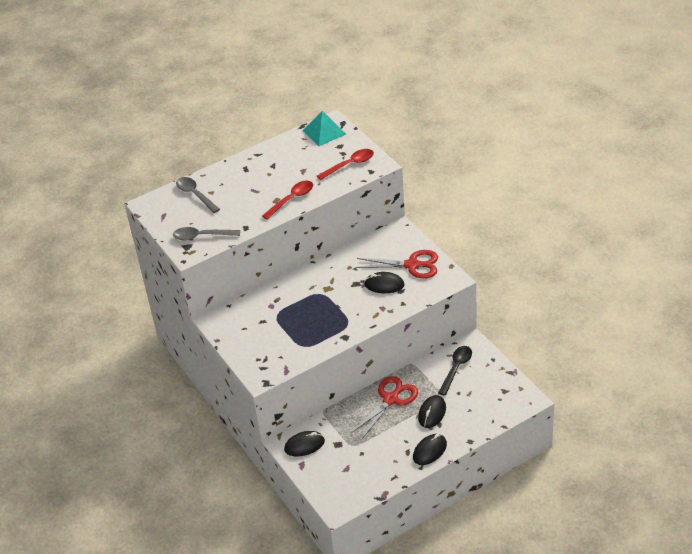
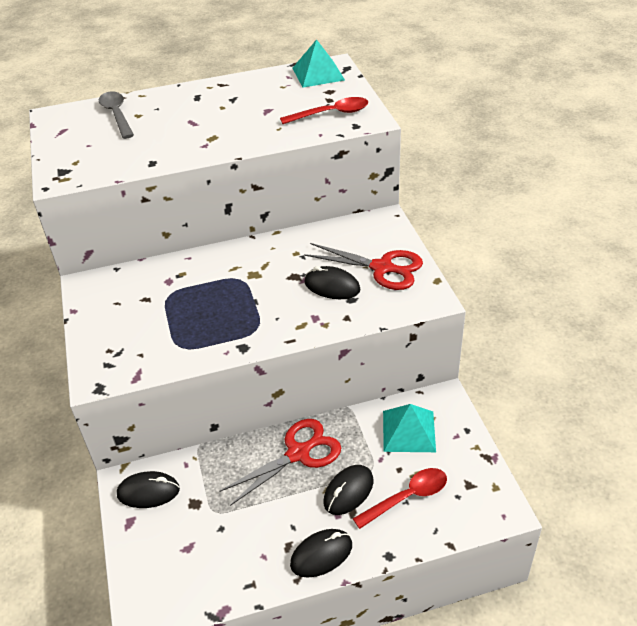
camera: 15 degrees right, 0 degrees up
(202, 236) = (90, 163): grey spoon -> none
(291, 199) = (232, 140): red spoon -> red spoon (407, 497)
(456, 369) = (409, 431): black spoon -> turquoise pyramid

